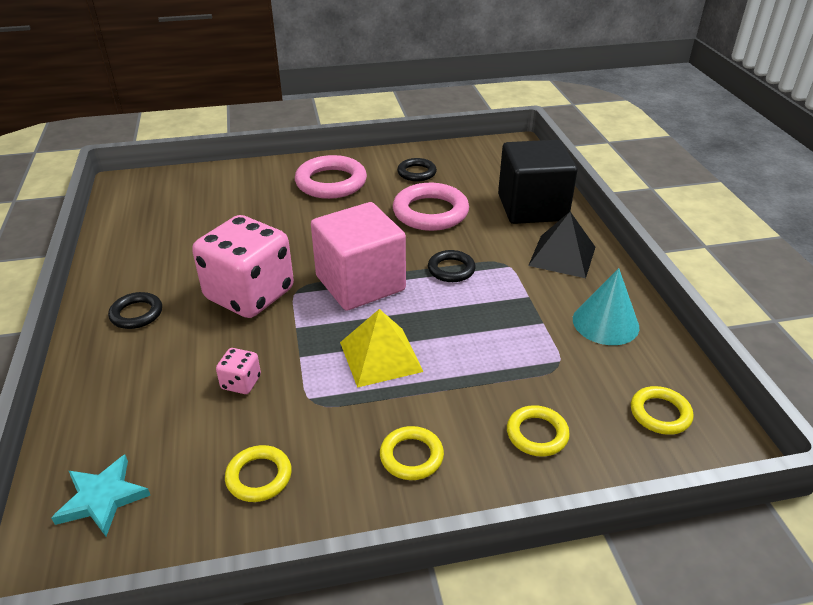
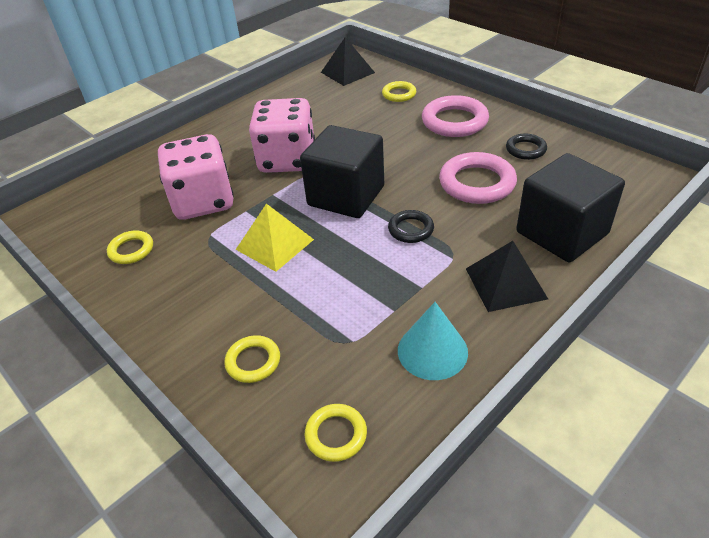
camera: 60 degrees right, 5 degrees up
(102, 498) = (86, 206): turquoise star -> none
(136, 314) = (231, 133): black ring -> none
(151, 196) = (347, 72): none -> black pyramid
(241, 383) = (203, 201): pink dice -> pink dice, size x2.47
(360, 283) = (346, 196): pink cube -> black cube
(411, 456) = (187, 305): yellow ring -> yellow ring (399, 94)

